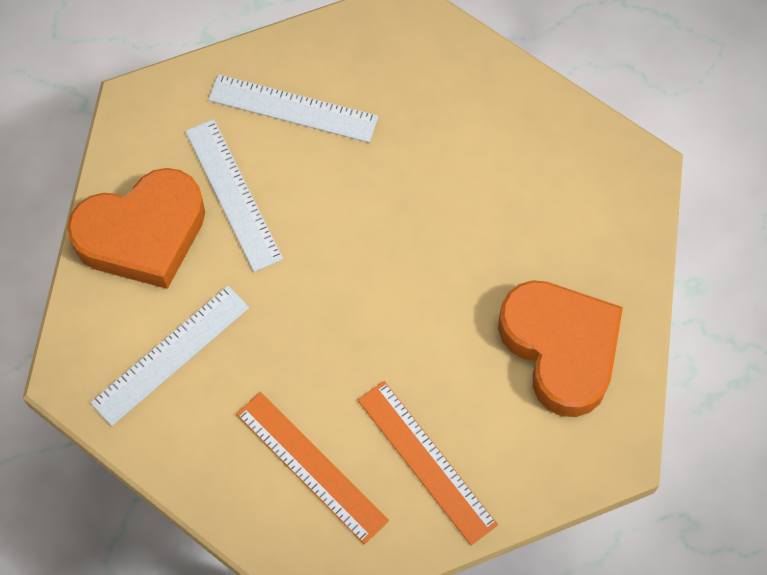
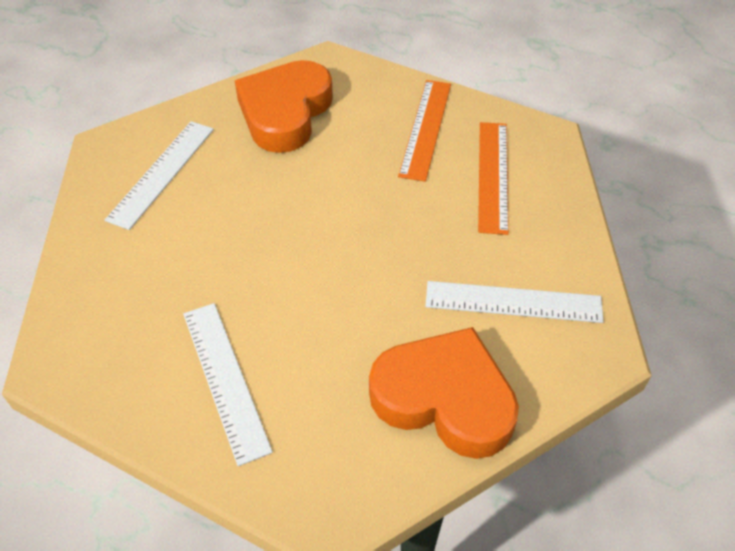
camera: 130 degrees left, 15 degrees down
(233, 194) = (346, 361): white ruler -> white ruler (161, 173)

